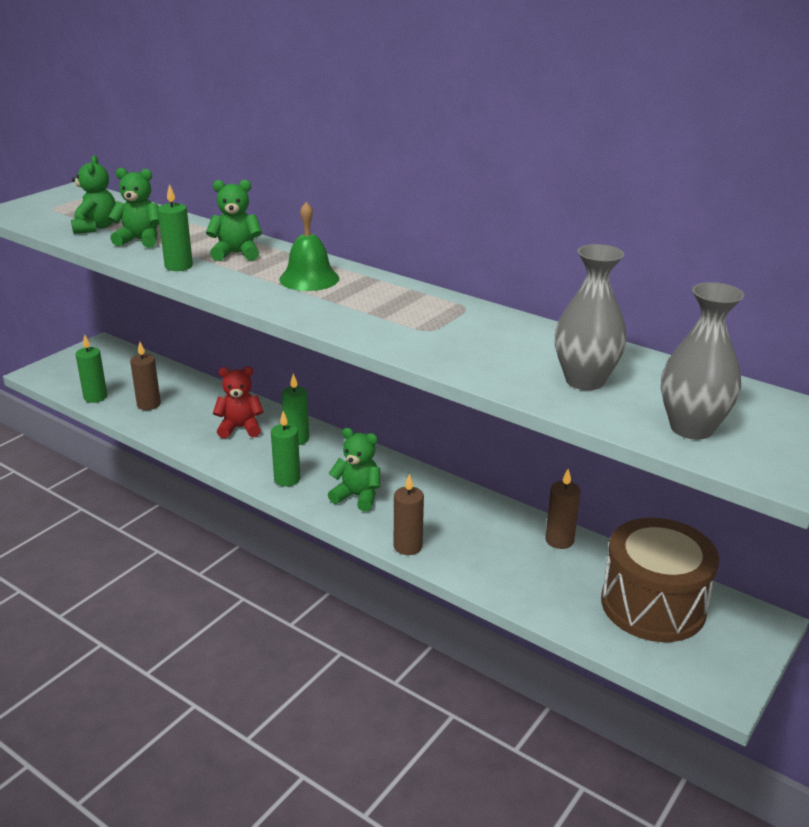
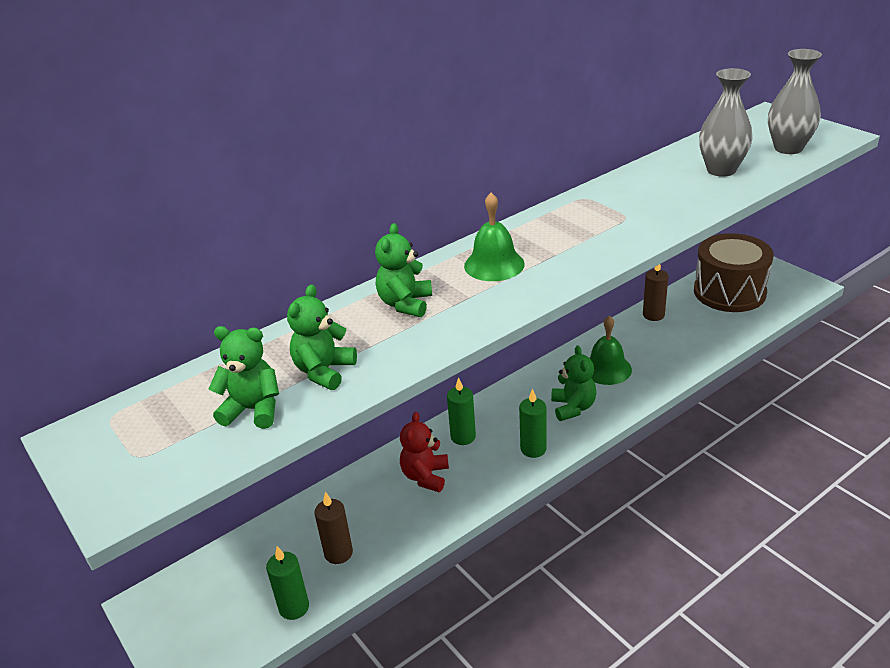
camera: 70 degrees left, 5 degrees up
(178, 266) = (425, 342): green candle -> none
(357, 496) = (573, 407): green teddy bear -> green teddy bear turned 135 degrees clockwise
(408, 546) = (650, 388): brown candle -> none
(433, 513) = (606, 369): none -> green bell

